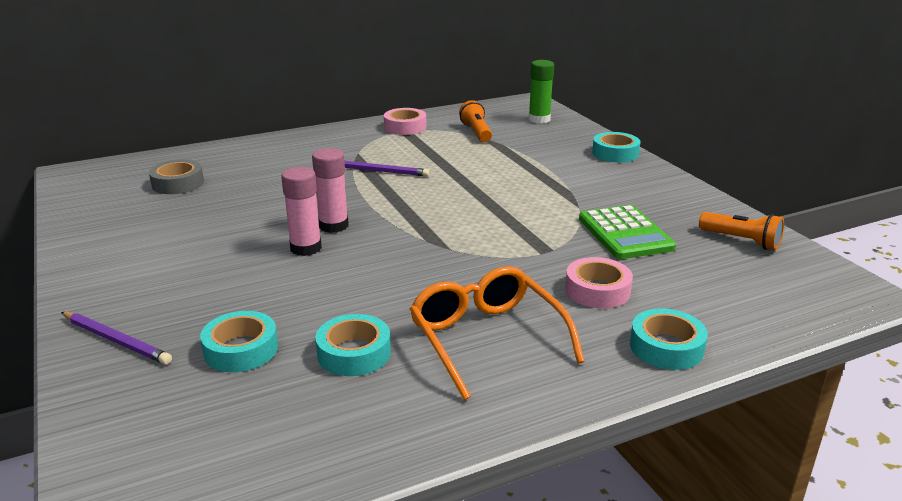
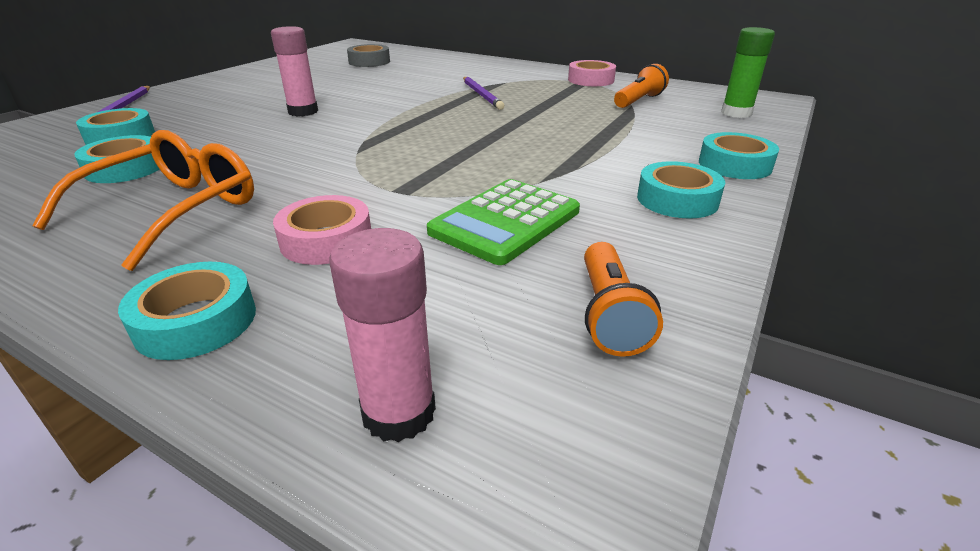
camera: 55 degrees right, 5 degrees up
(333, 226) = (353, 109): pink glue stick -> pink glue stick (399, 412)
(643, 183) = (677, 199): none -> turquoise tape

